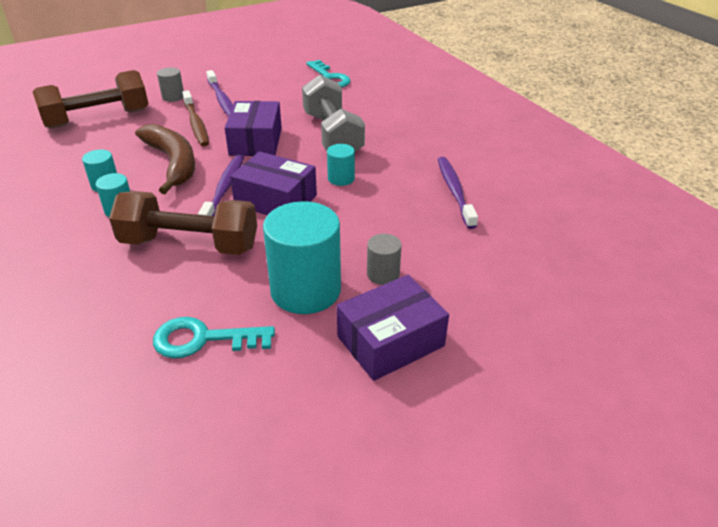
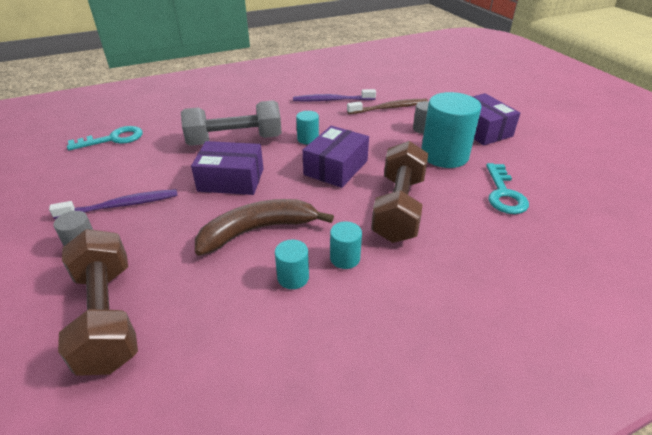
camera: 85 degrees left, 0 degrees up
(196, 124) = (172, 221): brown toothbrush -> brown toothbrush (389, 108)
(224, 189) = (314, 194): purple toothbrush -> none

